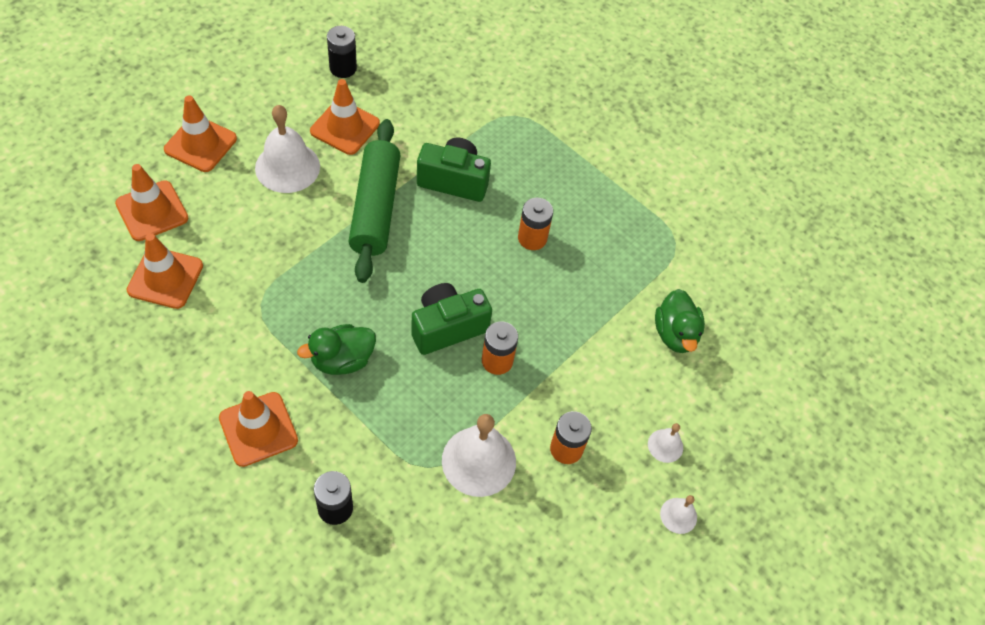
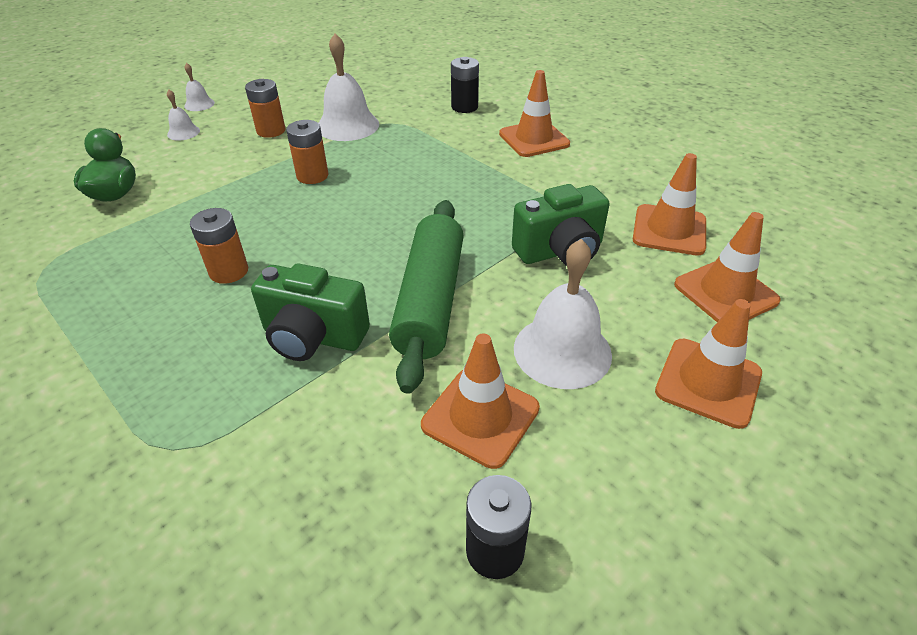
camera: 170 degrees left, 15 degrees down
(342, 360) = (465, 175): green duck -> none
(447, 327) = (356, 196): green camera -> green camera (560, 251)

